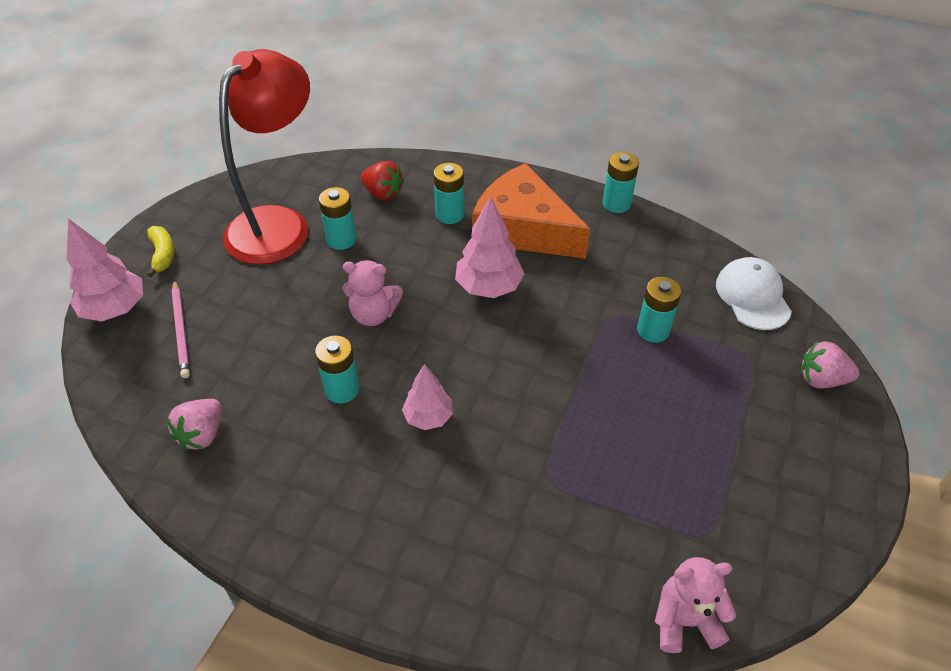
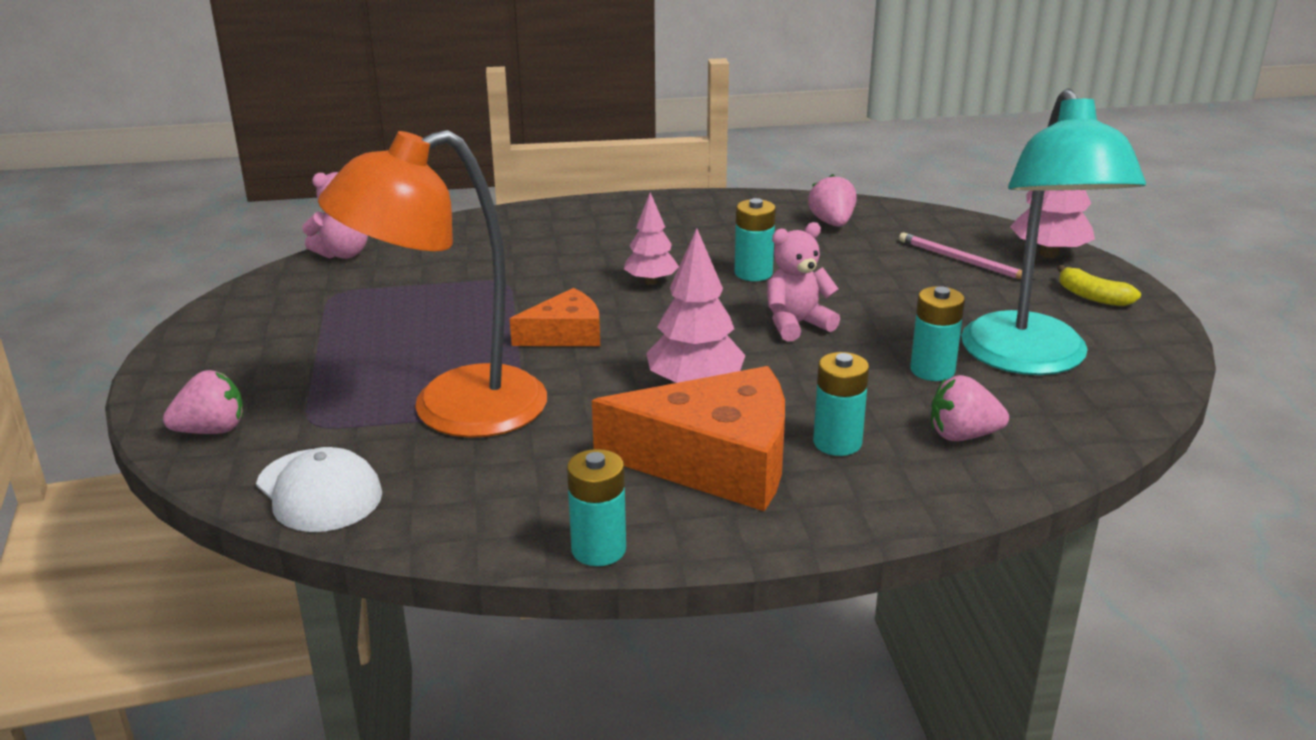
camera: 150 degrees right, 20 degrees down
(278, 224) = (1030, 359): red lamp -> turquoise lamp
(383, 193) = (962, 435): red strawberry -> pink strawberry
(538, 377) = (565, 334): none -> orange cheese
(653, 330) = (452, 410): turquoise battery -> orange lamp

